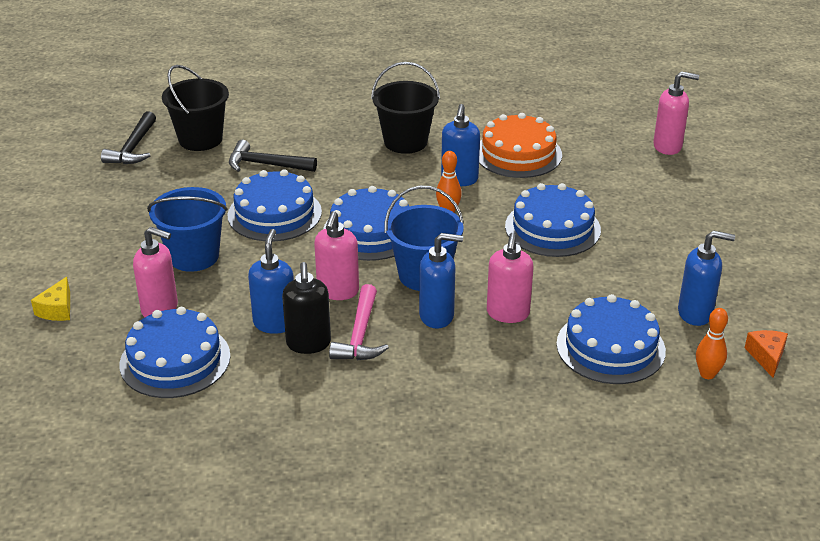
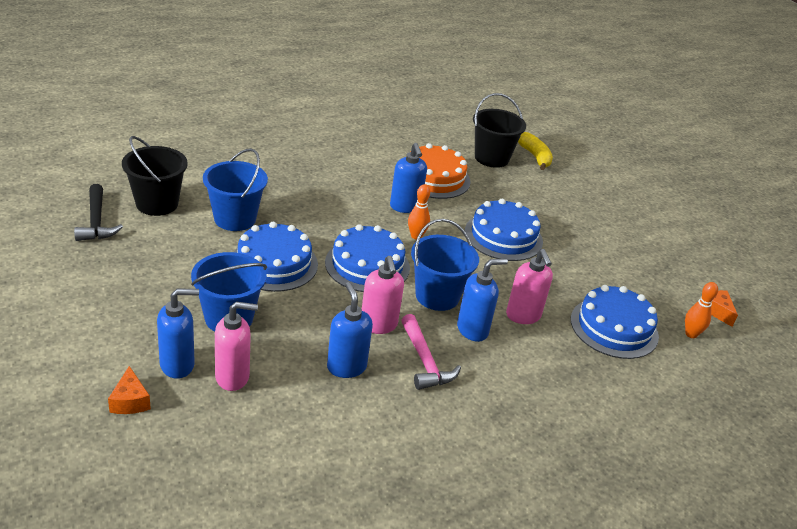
camera: 30 degrees left, 0 degrees up
(57, 309) = (130, 401): yellow cheese -> orange cheese
(175, 360) = (282, 425): blue cake -> none
(266, 165) = (235, 219): black hammer -> blue bucket
(308, 344) = (388, 380): black soap dispenser -> none
(405, 142) = (339, 180): black bucket -> black bucket (491, 158)
(668, 146) = (535, 156): pink soap dispenser -> yellow banana
(695, 313) = (648, 287): blue soap dispenser -> blue soap dispenser (177, 365)

